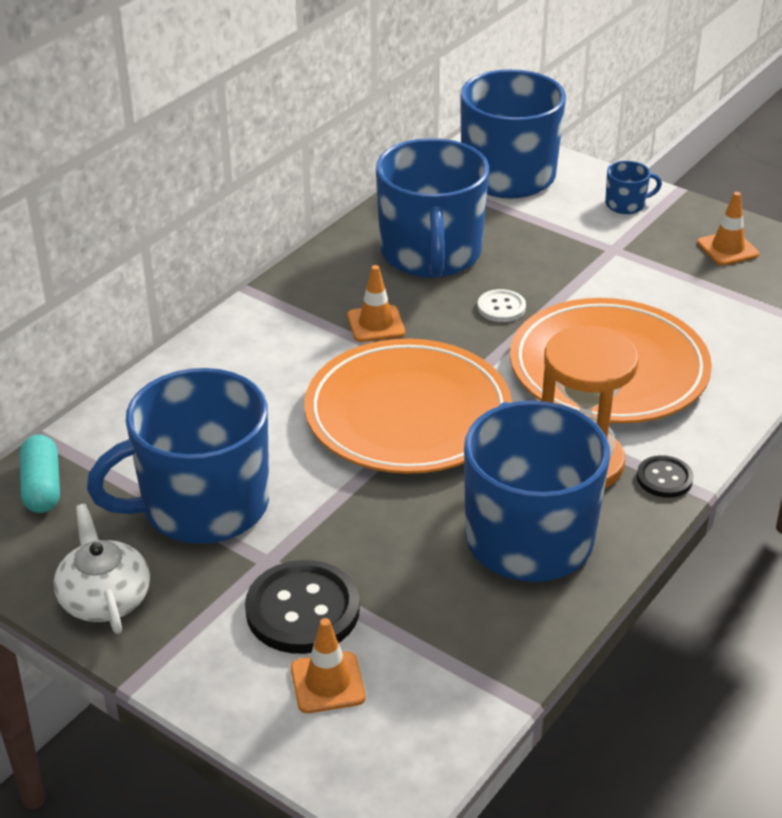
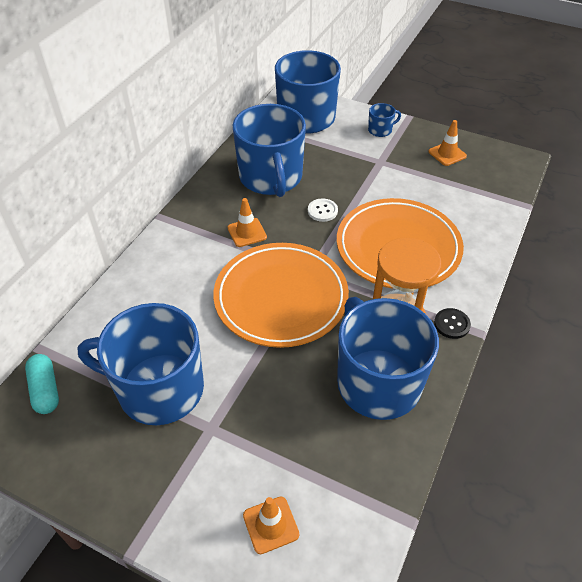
camera: 10 degrees left, 10 degrees up
(104, 597) = (103, 477): white teapot -> none
(202, 505) = (158, 389): blue mug -> blue mug turned 45 degrees clockwise
(302, 610) = (242, 465): black button -> none

